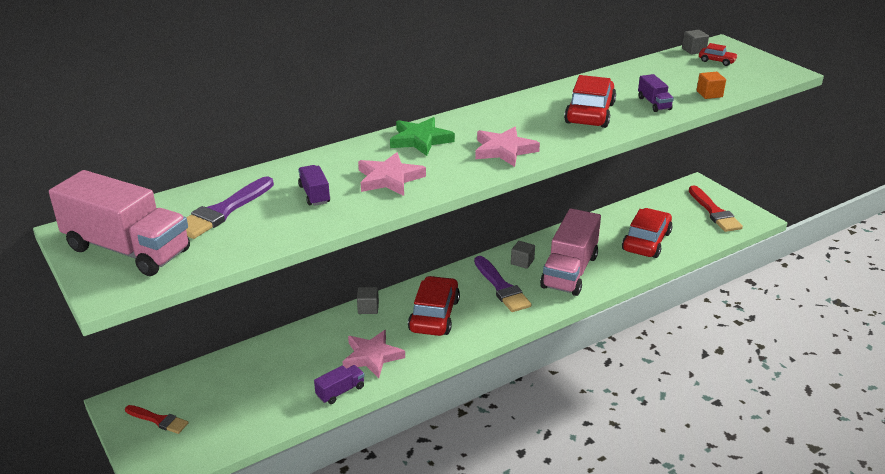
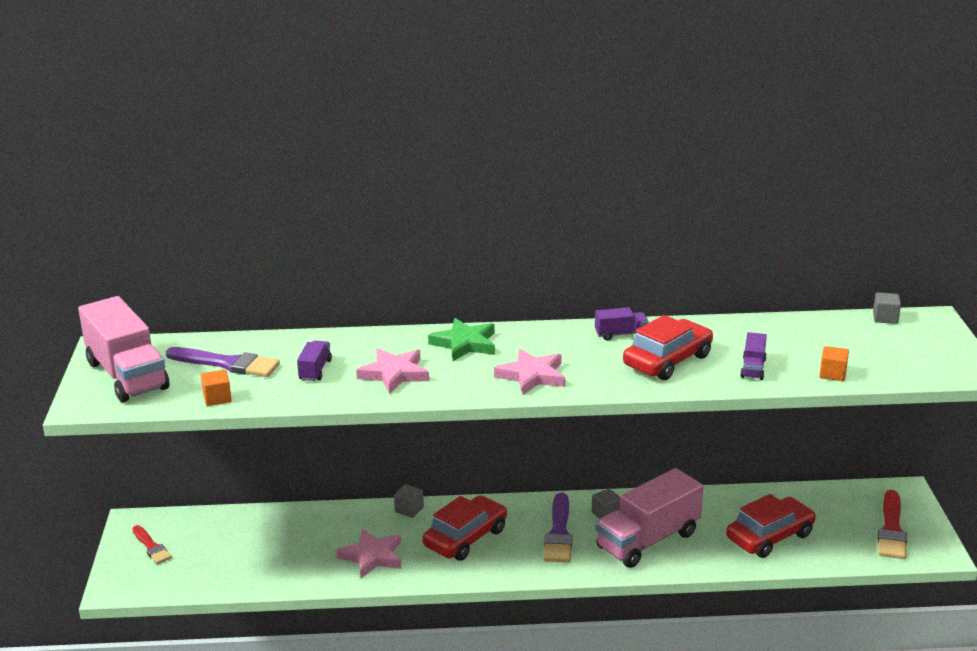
camera: 30 degrees right, 5 degrees down
(223, 211) = (227, 364): purple brush -> purple brush turned 135 degrees counterclockwise
(247, 244) = (217, 398): none -> orange cube
(340, 391) = (316, 578): purple truck -> purple truck (621, 334)
(717, 61) = (896, 337): red car -> none

